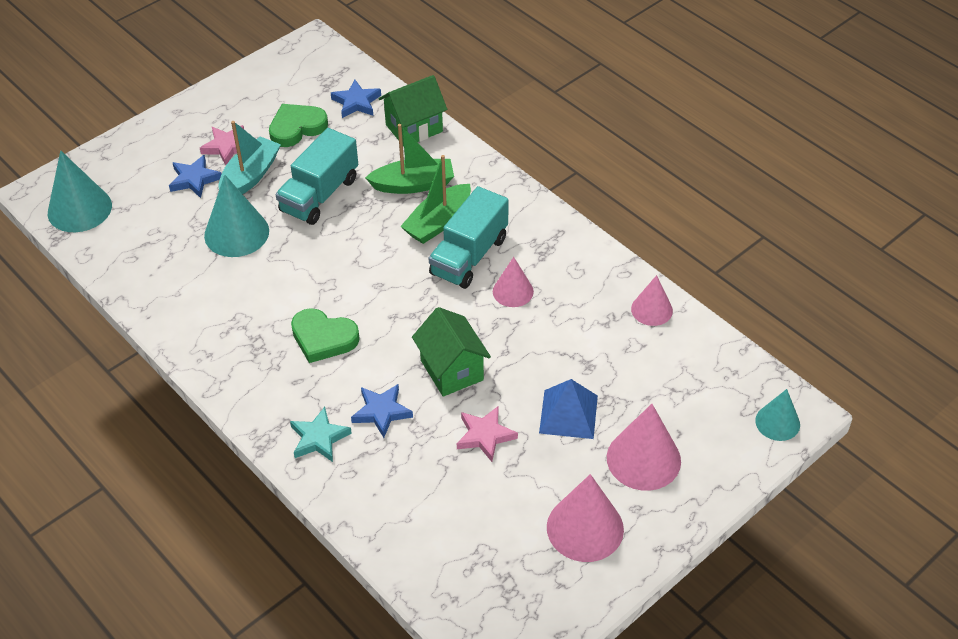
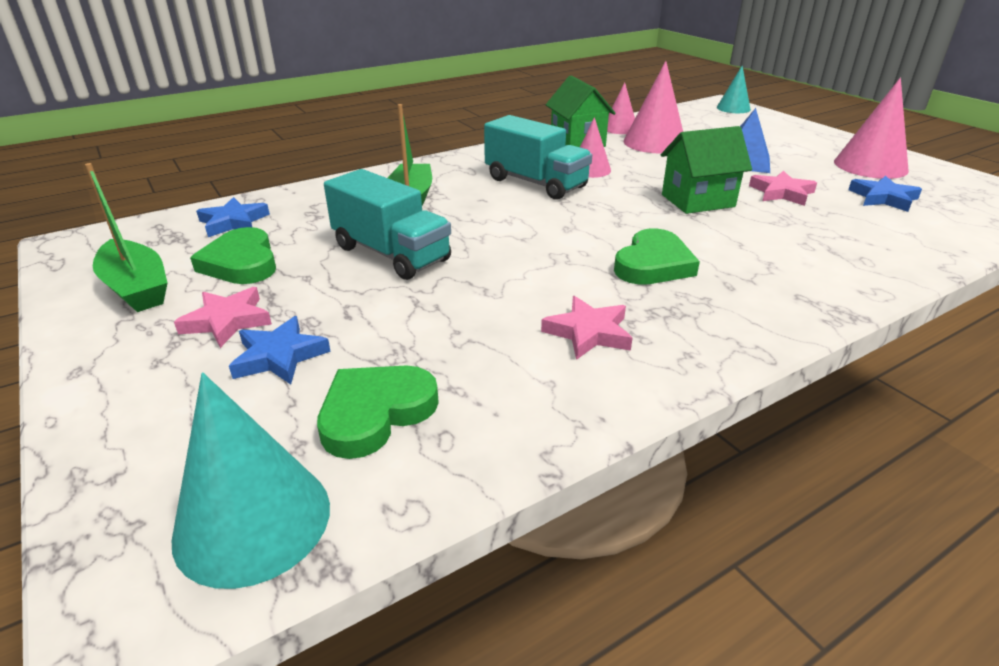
camera: 80 degrees left, 15 degrees down
(148, 229) = (375, 413): none -> green heart
(228, 307) = (588, 333): none -> pink star
(236, 233) = (432, 320): turquoise cone -> none
(250, 176) = (314, 303): turquoise boat -> none
(319, 438) = (821, 275): turquoise star -> none
(381, 412) = (766, 237): blue star -> blue star (883, 198)
(414, 128) = (315, 195): green house -> green house (577, 142)
(438, 222) = (478, 193): green boat -> green boat (137, 288)
(643, 459) = (784, 143): pink cone -> pink cone (654, 142)

